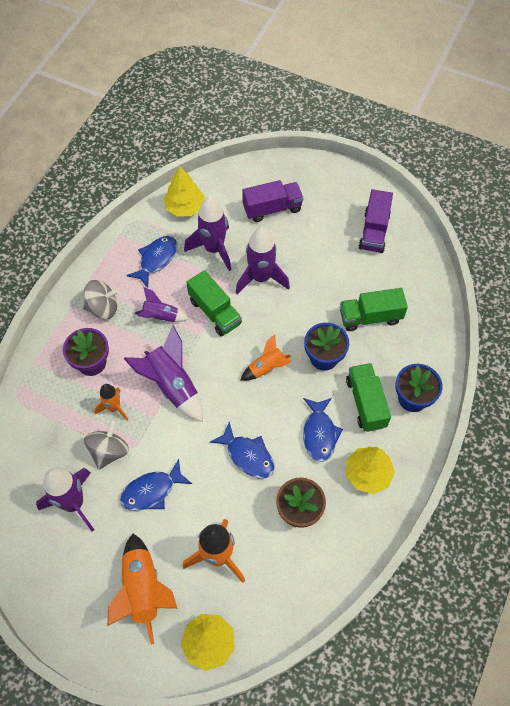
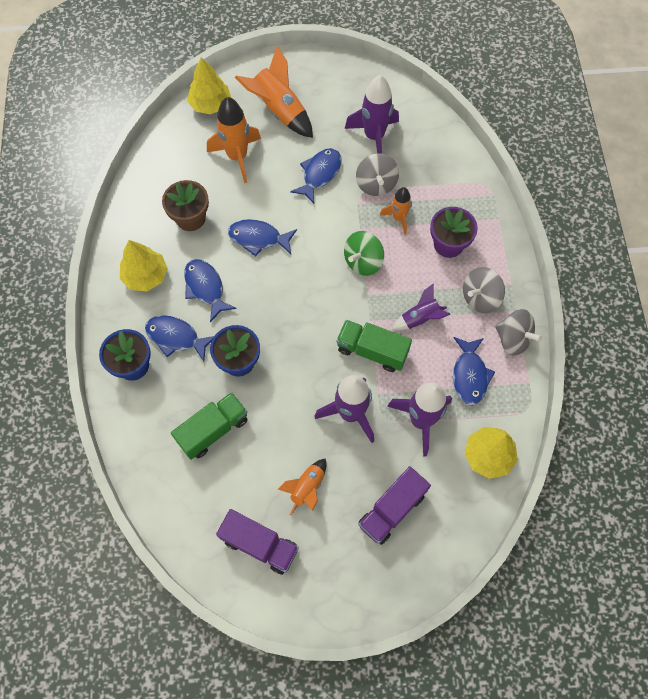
camera: 150 degrees right, 5 degrees up
(105, 267) = (513, 339): none -> grey spinning top
(172, 385) = (363, 262): purple rocket -> green spinning top
(266, 368) = (287, 322): orange rocket -> orange rocket (307, 488)
(366, 403) = (176, 337): green truck -> blue fish
(374, 231) = (259, 544): purple truck -> purple truck turned 135 degrees clockwise

